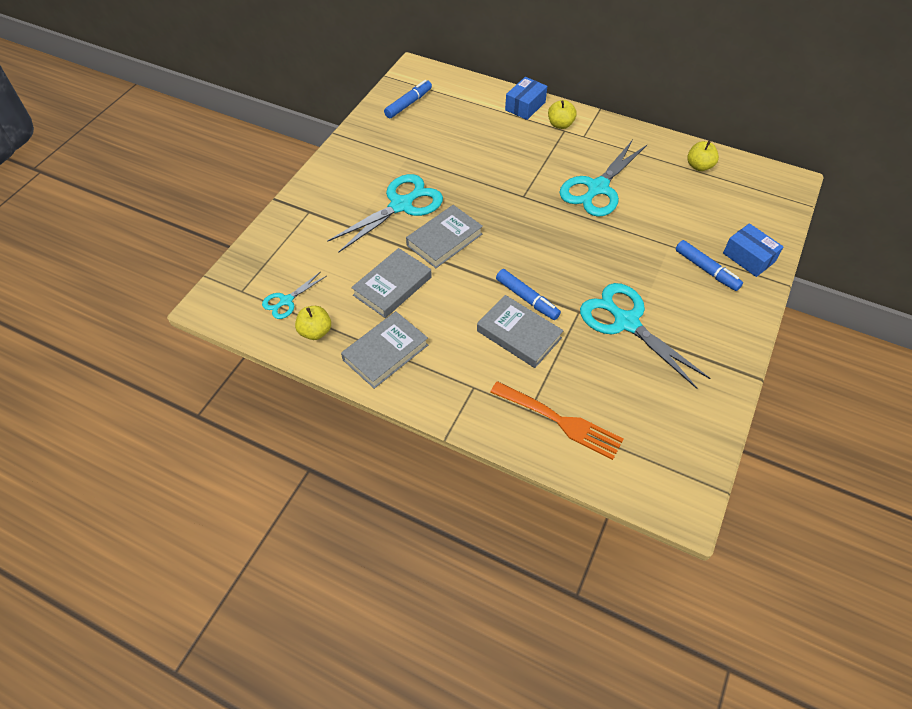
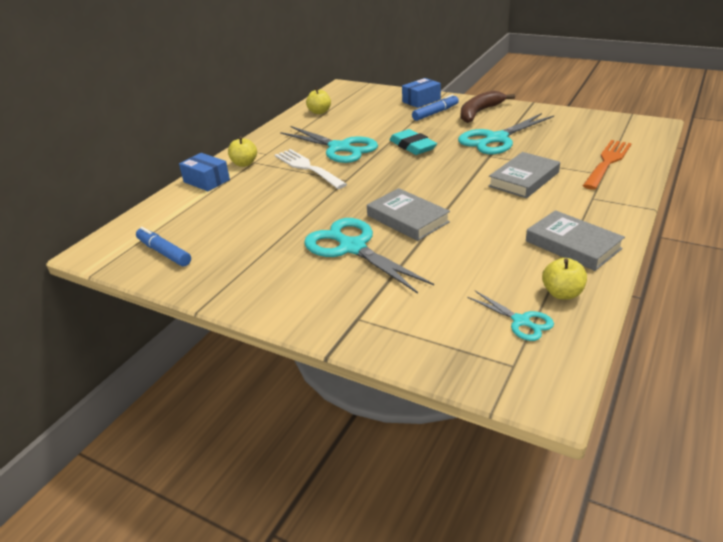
camera: 85 degrees left, 20 degrees down
(392, 286) = (480, 246): grey book -> none
(527, 299) = (480, 176): blue marker -> none
(550, 168) = (307, 168): none -> white fork
(604, 246) = (412, 146): none -> turquoise eraser
(712, 314) = (479, 112): none -> brown banana

